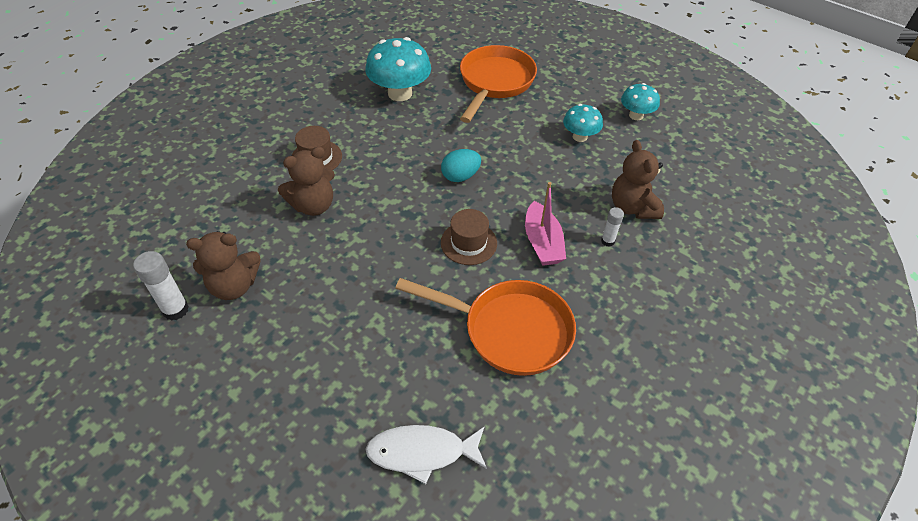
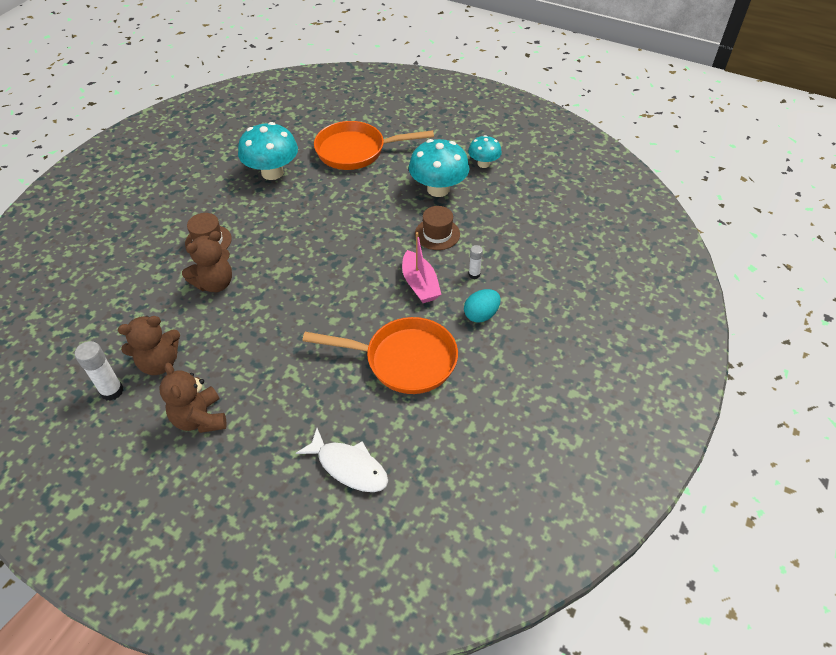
camera: 10 degrees left, 0 degrees up
(422, 452) = (349, 467): white fish -> white fish turned 135 degrees counterclockwise
(460, 176) = (340, 239): turquoise egg -> turquoise egg (481, 315)
(468, 243) = (357, 294): brown hat -> brown hat (437, 234)
(495, 82) = (356, 151): orange pan -> orange pan turned 105 degrees counterclockwise
(580, 137) = (438, 189): turquoise mushroom -> turquoise mushroom, size x1.74
(632, 207) = (491, 243): brown teddy bear -> brown teddy bear (200, 418)

